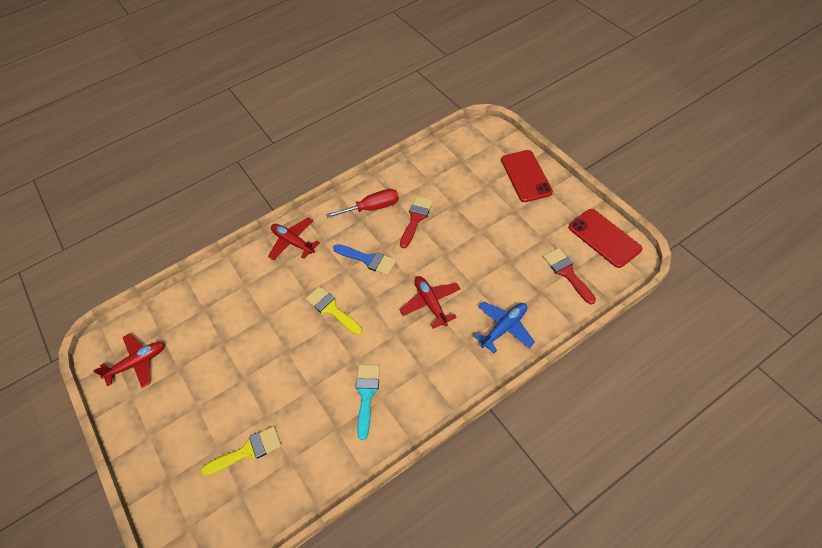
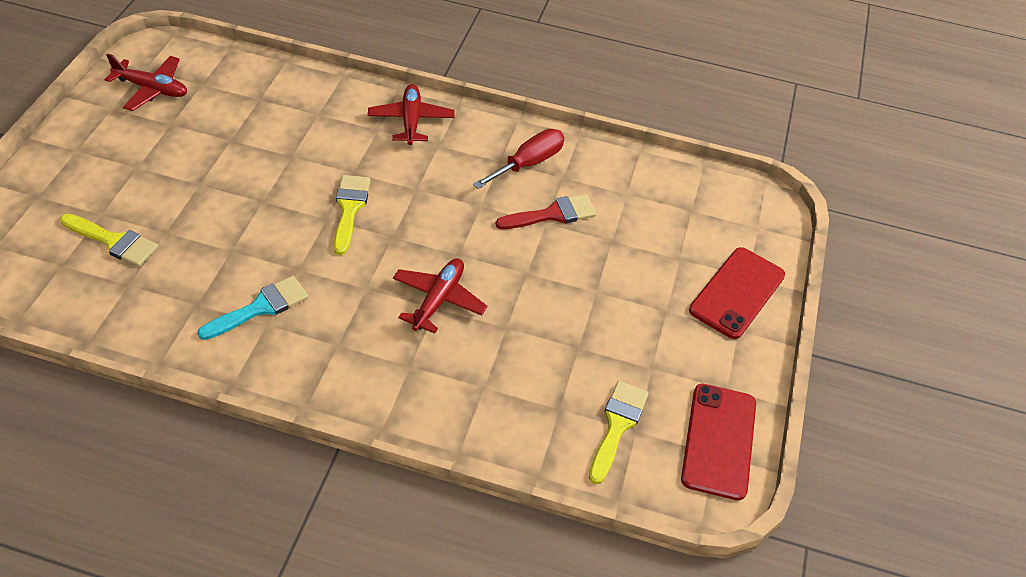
camera: 40 degrees right, 5 degrees down
(368, 260) = (448, 202): blue brush -> none
(372, 208) = (528, 163): red screwdriver -> red screwdriver turned 75 degrees counterclockwise
(504, 328) = (466, 398): blue plane -> none
(567, 273) = (617, 425): red brush -> yellow brush

